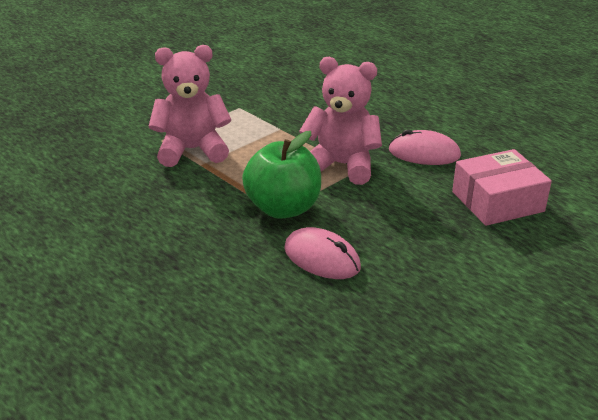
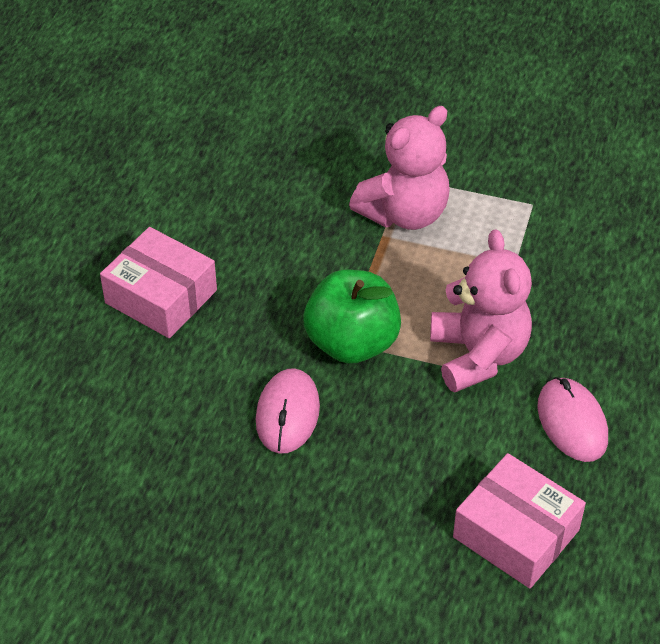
camera: 60 degrees right, 15 degrees up
(142, 281) = (161, 296): none -> pink box
(192, 150) = (404, 213): pink teddy bear -> pink teddy bear turned 90 degrees clockwise

